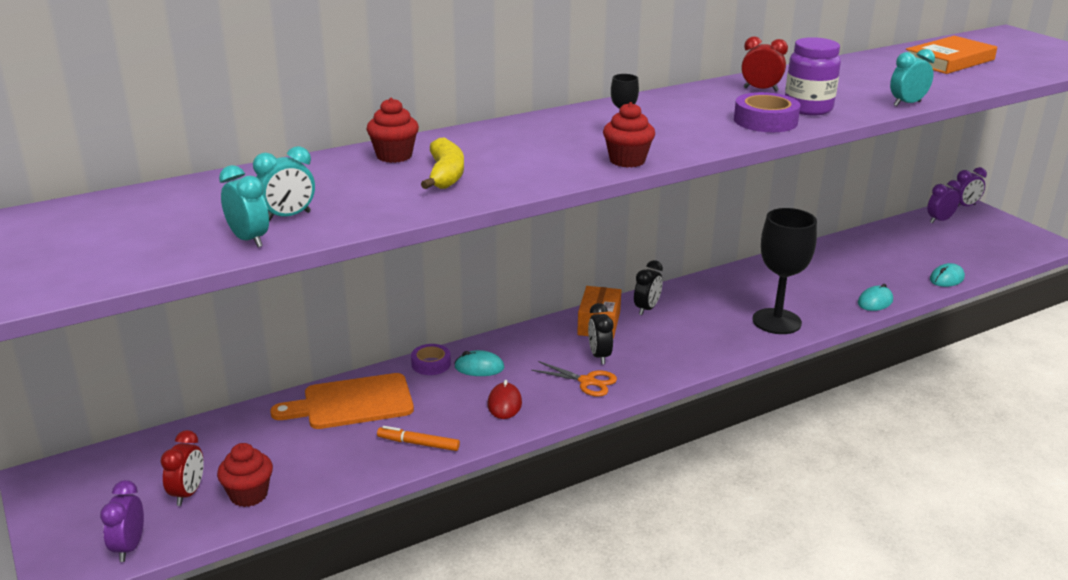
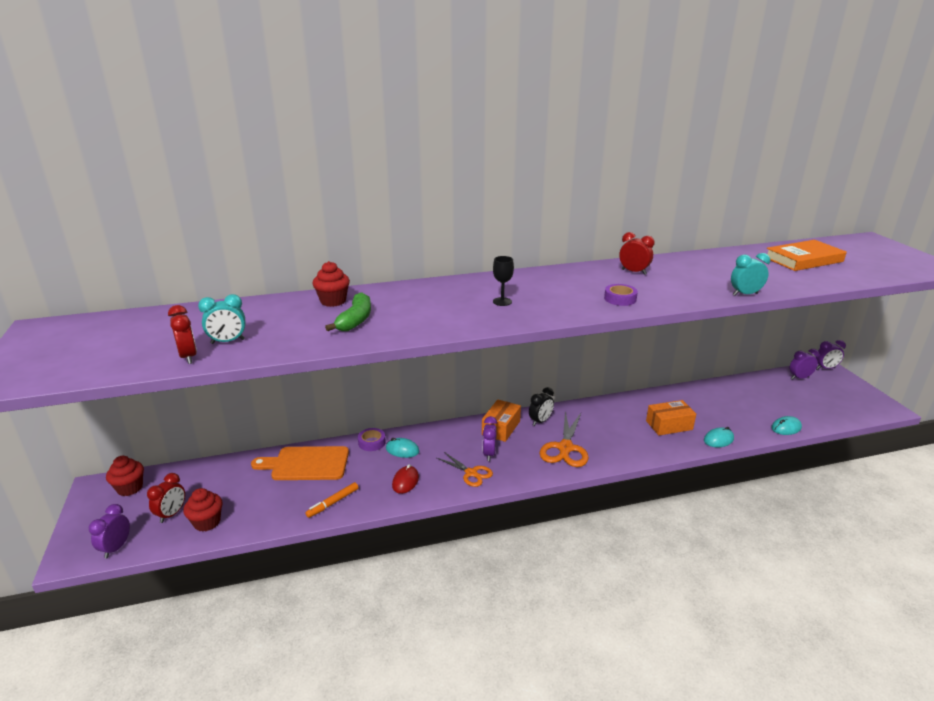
camera: 15 degrees right, 0 degrees up
(249, 240) = (188, 357): turquoise clock -> red clock
(418, 444) = (333, 503): orange marker -> orange marker turned 75 degrees counterclockwise
(445, 175) = (355, 320): yellow banana -> green banana
(599, 356) = (489, 454): black clock -> purple clock
(627, 160) = (492, 322): red cupcake -> red cupcake (130, 488)
(694, 336) = (565, 448): none -> orange scissors
(765, 121) = (620, 299): purple tape -> purple tape, size x0.65
(776, 321) = (633, 445): black goblet -> none
(808, 109) = (660, 291): purple jar -> none
(809, 293) = (669, 425): none -> orange box

